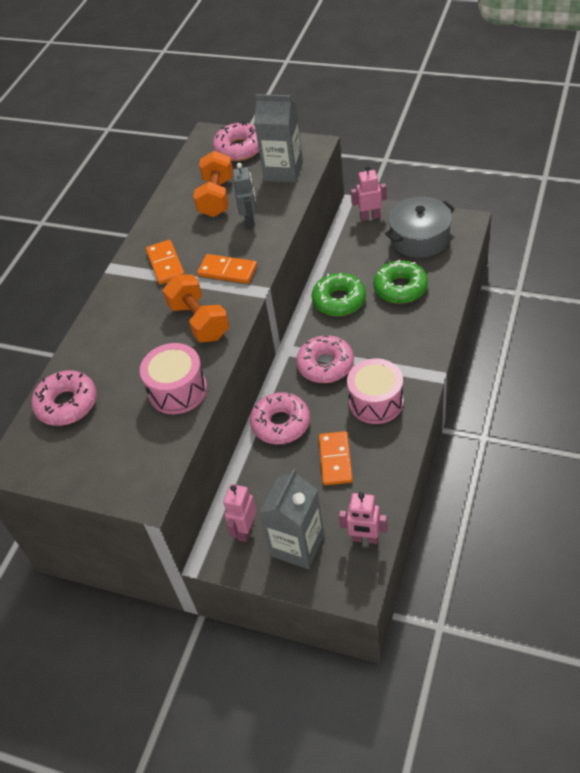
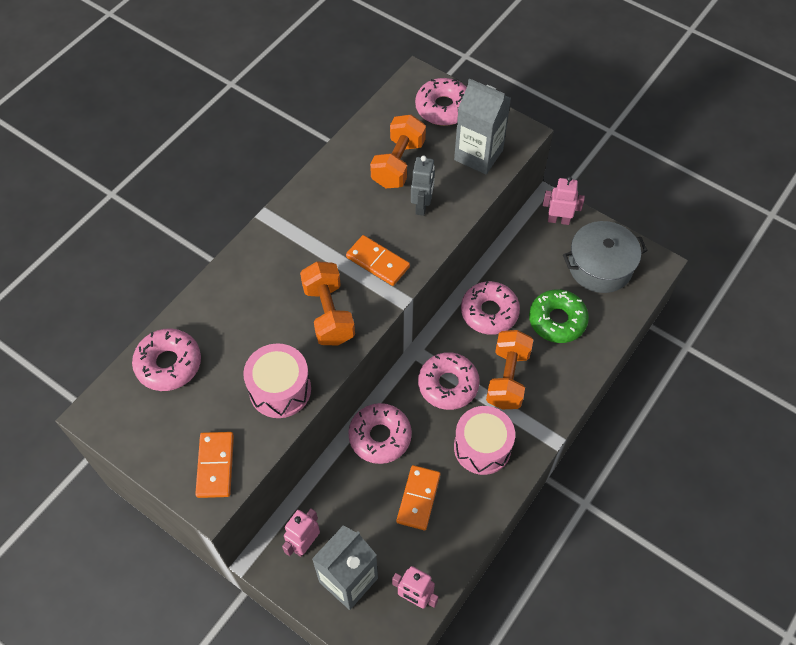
camera: 10 degrees right, 10 degrees up
(165, 264) = (318, 229): orange domino -> orange domino (215, 465)
(339, 300) = (489, 312): green donut -> pink donut
(376, 343) = (507, 378): none -> orange dumbbell

